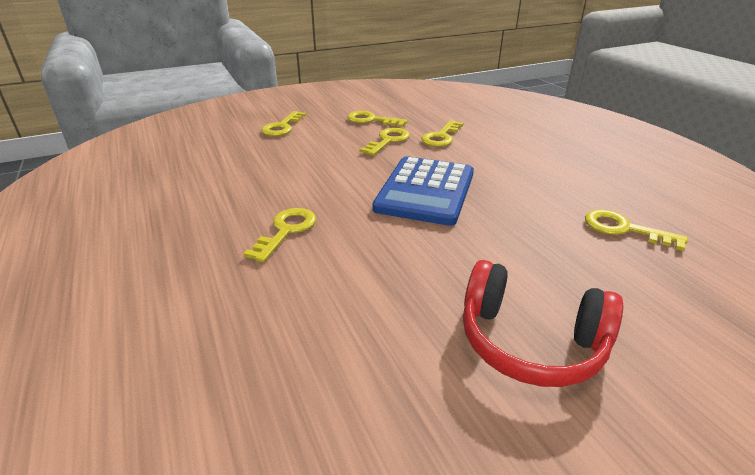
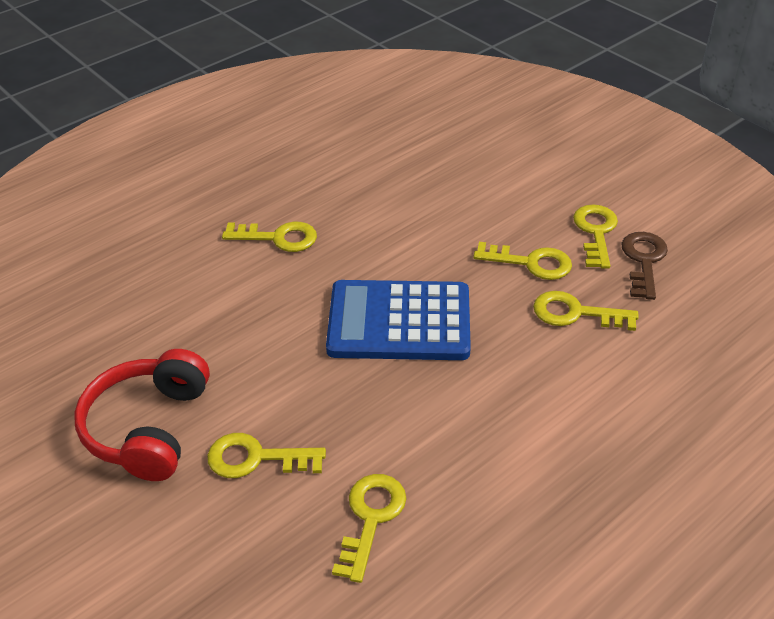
camera: 75 degrees right, 10 degrees up
(282, 127) = (521, 161): yellow key -> yellow key (257, 458)
(405, 114) = (643, 261): none -> brown key

